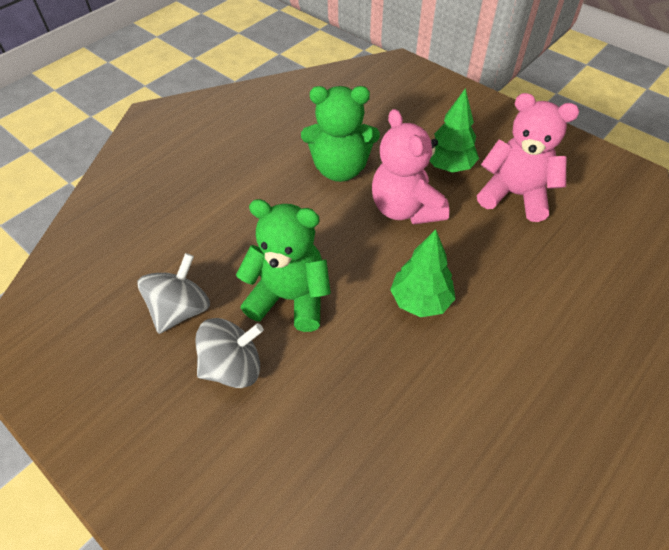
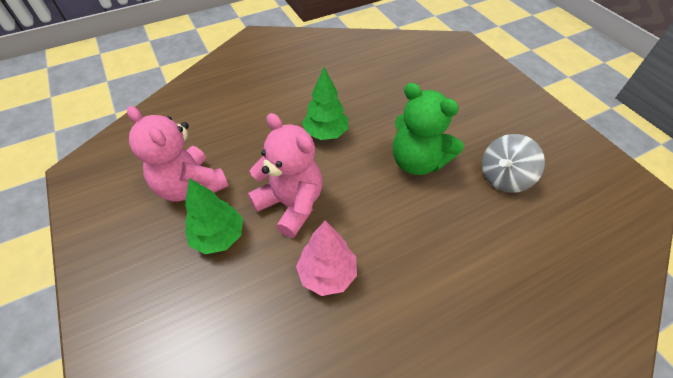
camera: 160 degrees left, 0 degrees up
(233, 367) = (465, 132): grey spinning top -> none
(340, 169) = (327, 274): green teddy bear -> pink tree
(405, 209) = (291, 204): pink teddy bear -> pink teddy bear turned 45 degrees counterclockwise

